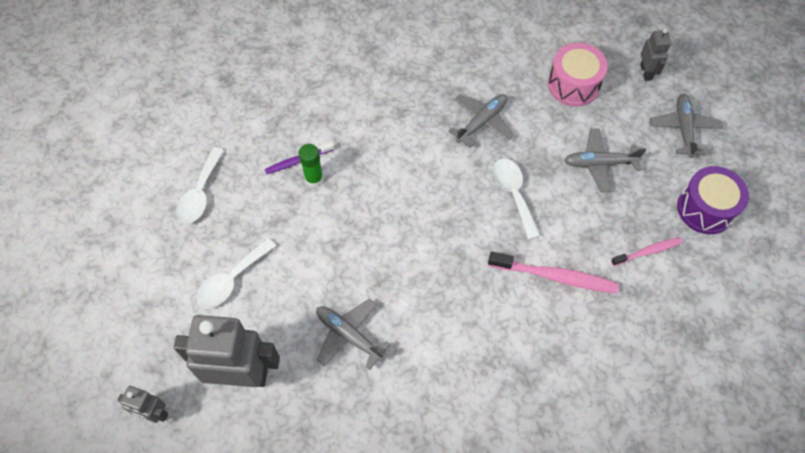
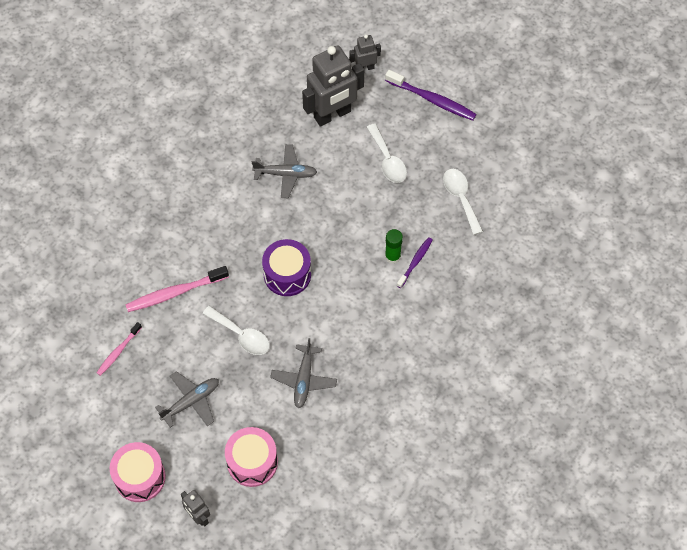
camera: 145 degrees right, 0 degrees up
(123, 319) = (432, 100): none -> purple toothbrush
(232, 280) = (387, 160): white spoon -> white spoon turned 150 degrees clockwise
(683, 128) = (140, 477): grey plane -> pink drum
(705, 209) = (91, 413): purple drum -> purple drum (287, 274)

